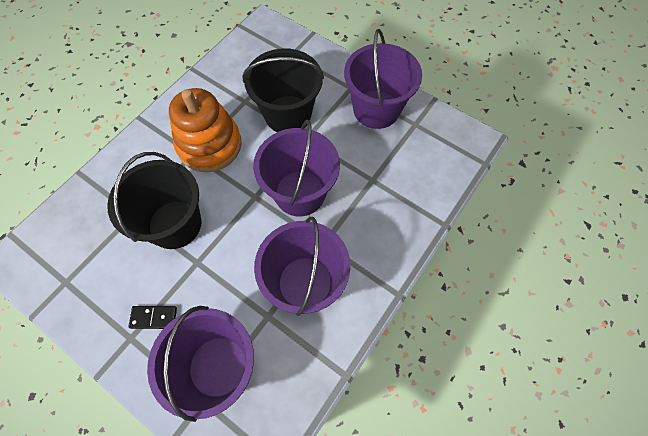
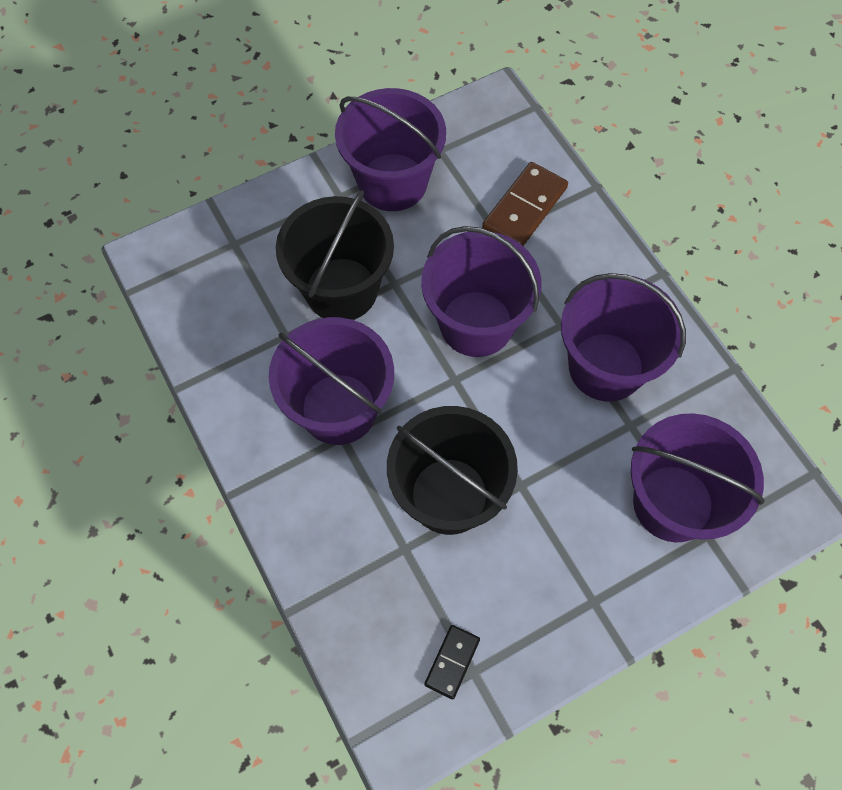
camera: 65 degrees left, 0 degrees up
(154, 317) = (577, 563): black domino -> black domino (452, 662)
(209, 145) = (339, 409): orange stacking toy -> purple bucket
(401, 187) = (524, 208): none -> brown domino

